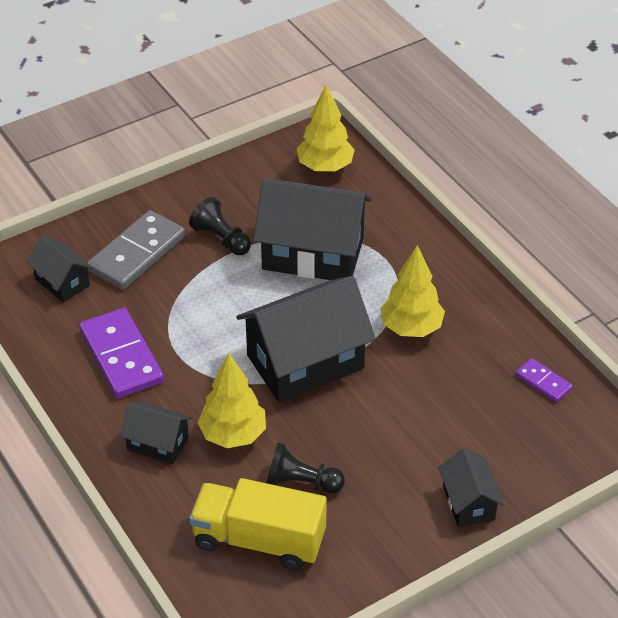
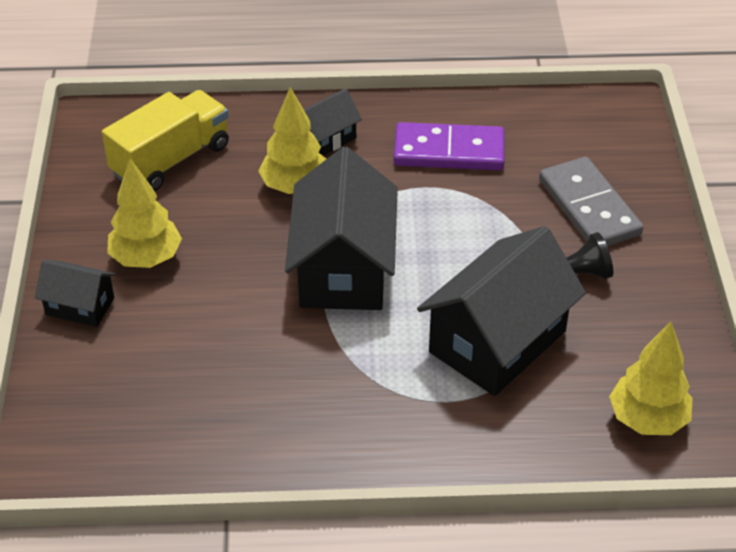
camera: 120 degrees right, 0 degrees up
(62, 282) = (579, 145): black house -> none
(301, 482) = (204, 207): black pawn -> none
(411, 328) = (324, 371): yellow tree -> yellow tree (146, 258)
(543, 382) = (161, 444): purple domino -> none

